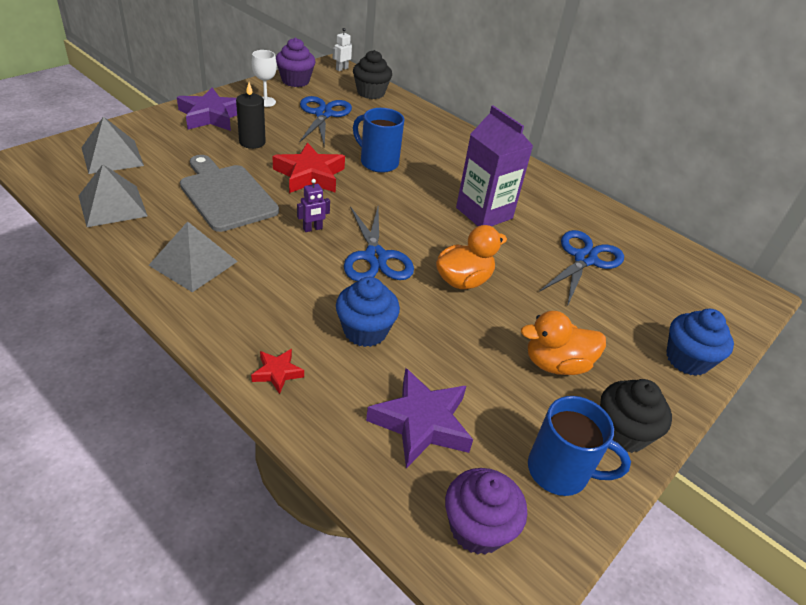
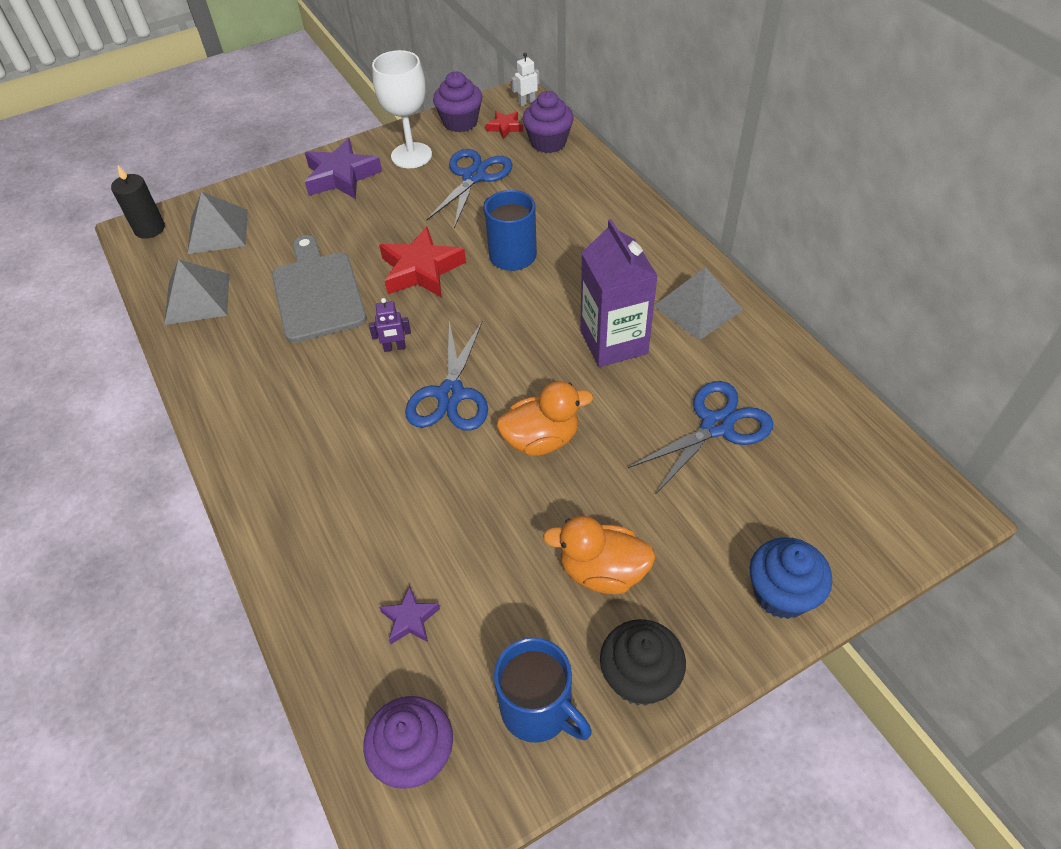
camera: 25 degrees right, 10 degrees up
(193, 263) = (252, 382): grey pyramid -> grey pyramid (698, 307)
(252, 142) = (373, 217): black candle -> black candle (149, 229)
(265, 102) = (411, 155): white goblet -> white goblet, size x1.67
(277, 373) = (286, 532): red star -> red star (505, 127)
(365, 331) = (398, 493): blue cupcake -> none
(371, 93) = (548, 142): black cupcake -> purple cupcake
(421, 423) = (410, 619): purple star -> purple star, size x0.50

